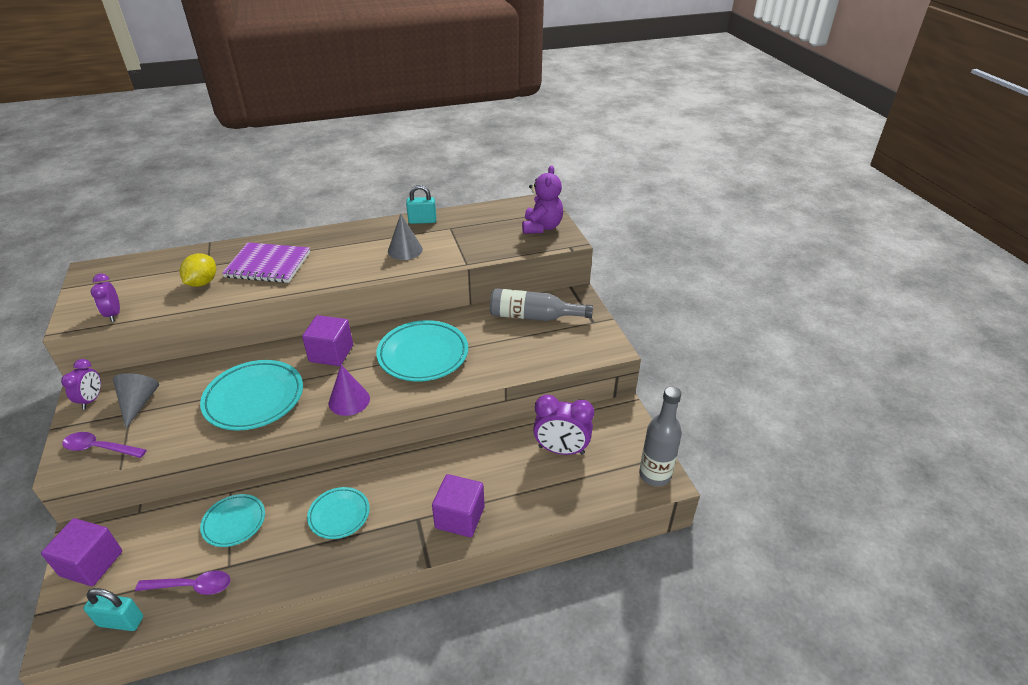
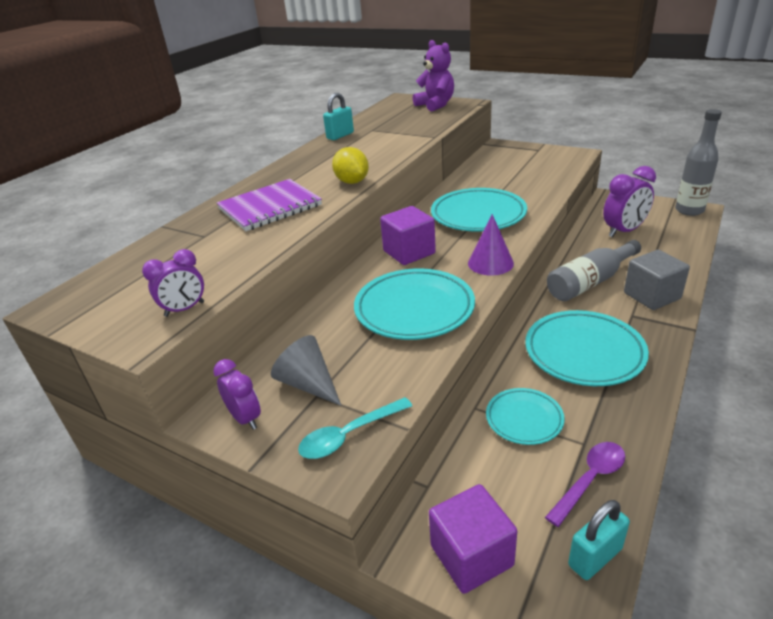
camera: 40 degrees left, 5 degrees down
(100, 448) = (349, 435): purple spoon -> turquoise spoon
(114, 314) = (185, 309): purple clock -> purple clock turned 60 degrees counterclockwise
(202, 283) = (231, 245): yellow lemon -> yellow lemon (352, 182)
(339, 515) = (584, 352): turquoise plate -> turquoise plate, size x1.72
(405, 250) = (369, 151): grey cone -> none
(460, 517) = (651, 296): purple cube -> grey cube
(533, 317) = (499, 164): grey bottle -> grey bottle (590, 282)

